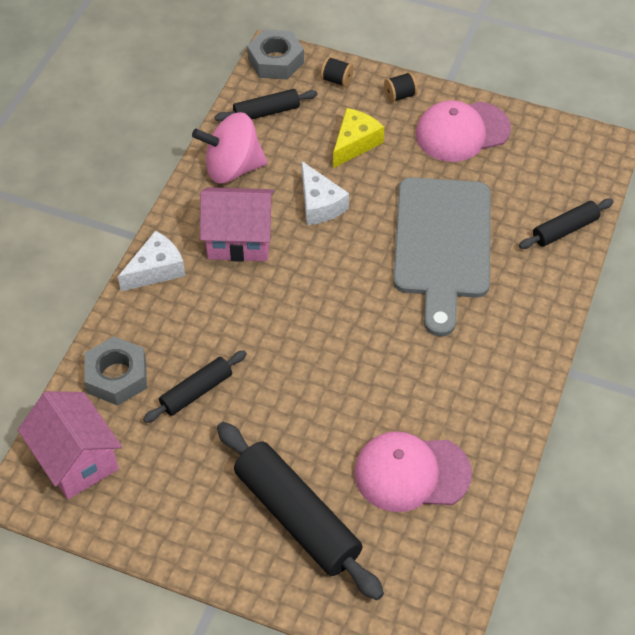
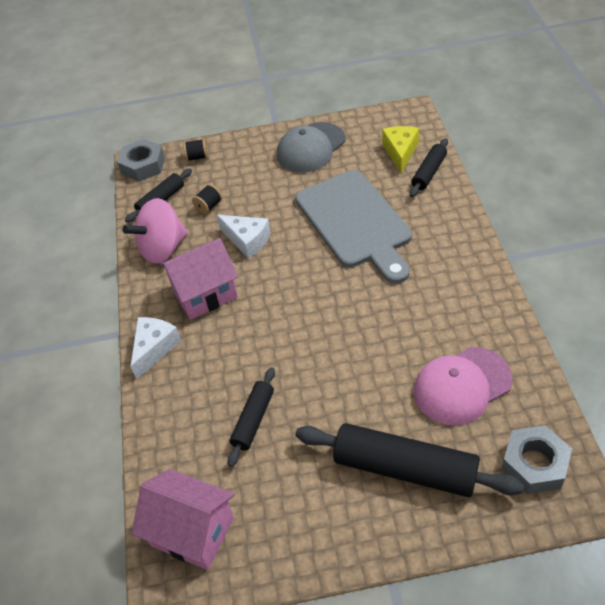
camera: 25 degrees left, 5 degrees down
(117, 376) = (179, 445): grey nut -> grey nut (534, 464)
(355, 143) = (242, 190): yellow cheese -> yellow cheese (400, 152)
(400, 95) = (250, 146): black spool -> black spool (209, 206)
(462, 132) = (311, 148): pink cap -> grey cap

